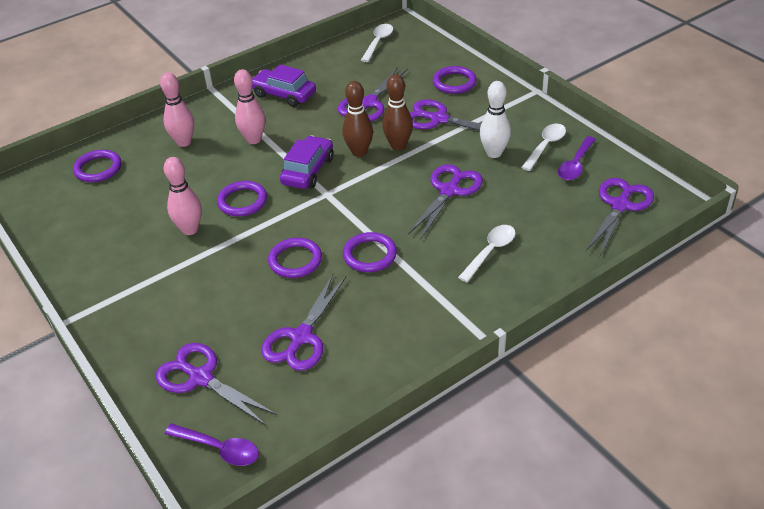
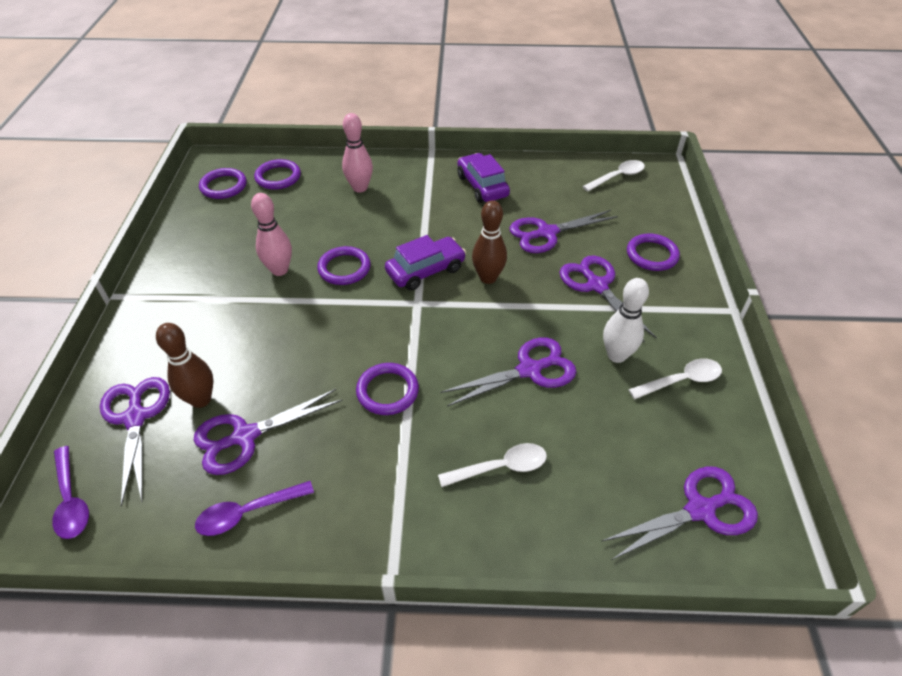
camera: 35 degrees right, 5 degrees up
(254, 139) = (414, 215): pink bowling pin -> none
(295, 260) = (323, 354): purple ring -> purple ring (223, 186)
(398, 146) = (530, 292): brown bowling pin -> brown bowling pin (201, 399)
(575, 165) = (695, 424): purple spoon -> purple spoon (248, 512)

